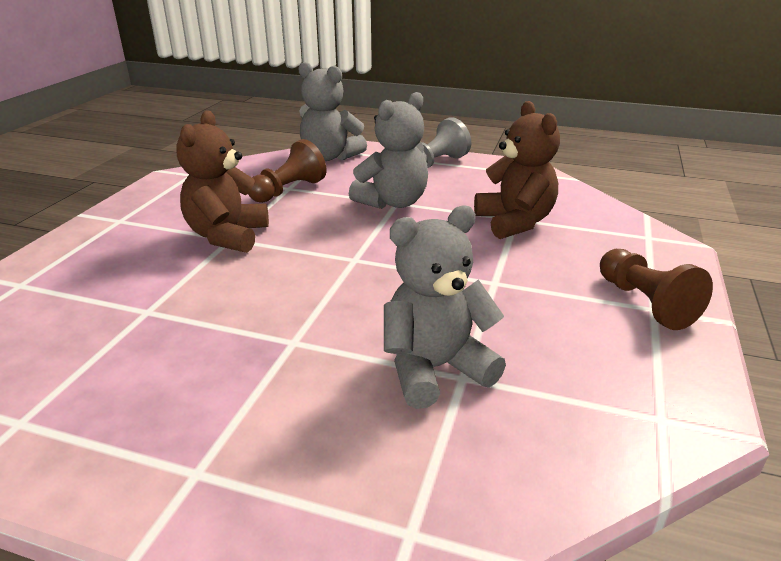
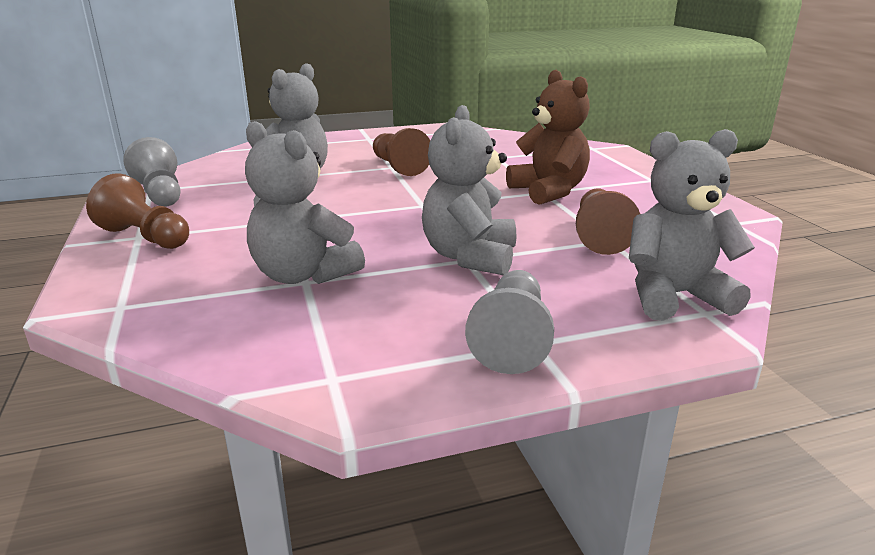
camera: 145 degrees right, 5 degrees down
(287, 336) = (398, 167): none -> brown pawn
(514, 222) = (303, 275): brown teddy bear -> grey teddy bear
(642, 393) = (160, 194): none -> grey pawn

